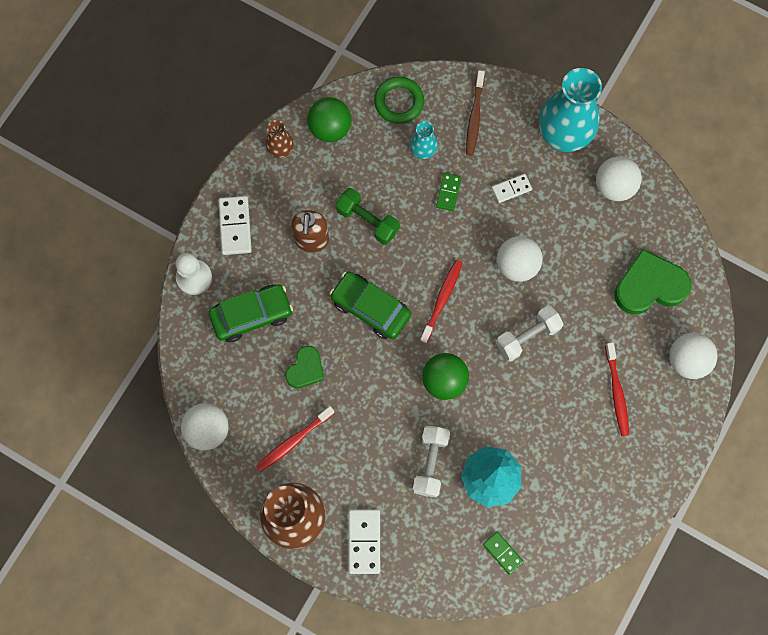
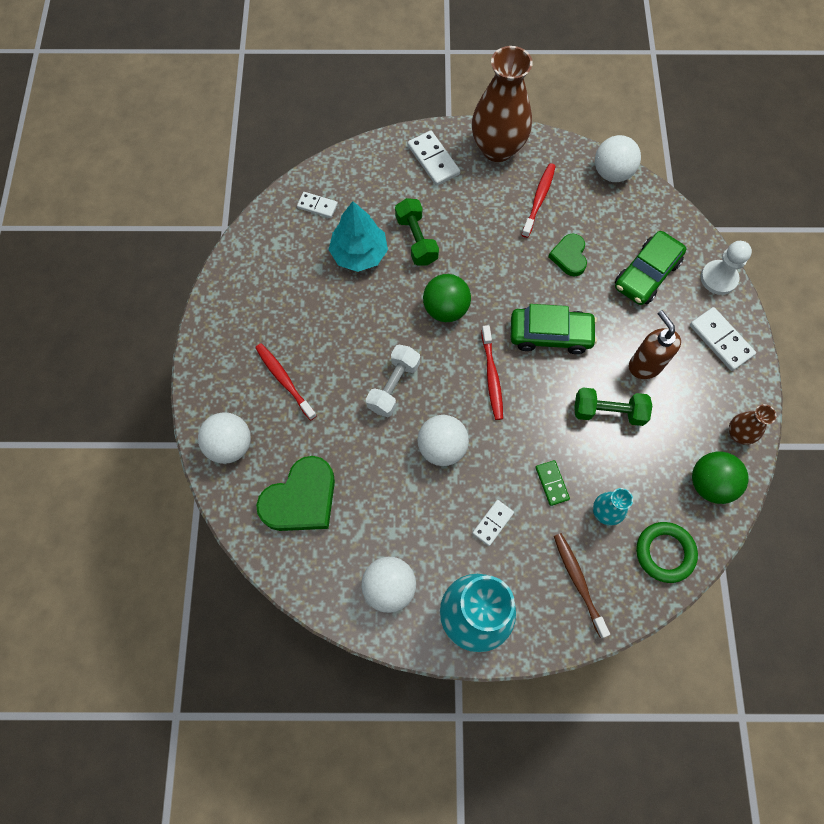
camera: 150 degrees right, 5 degrees down
(430, 463) = (416, 240): white dumbbell -> green dumbbell
(503, 553) = (317, 206): green domino -> white domino

